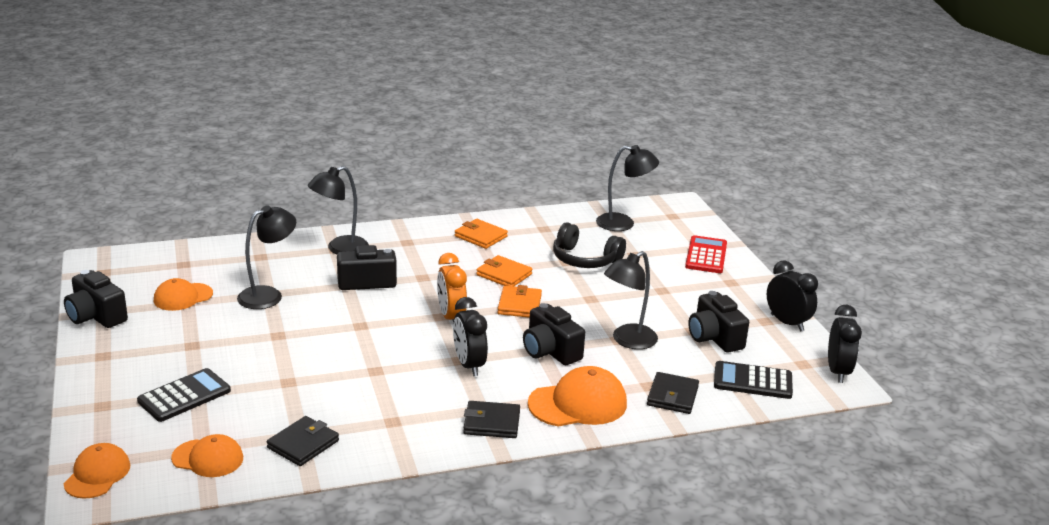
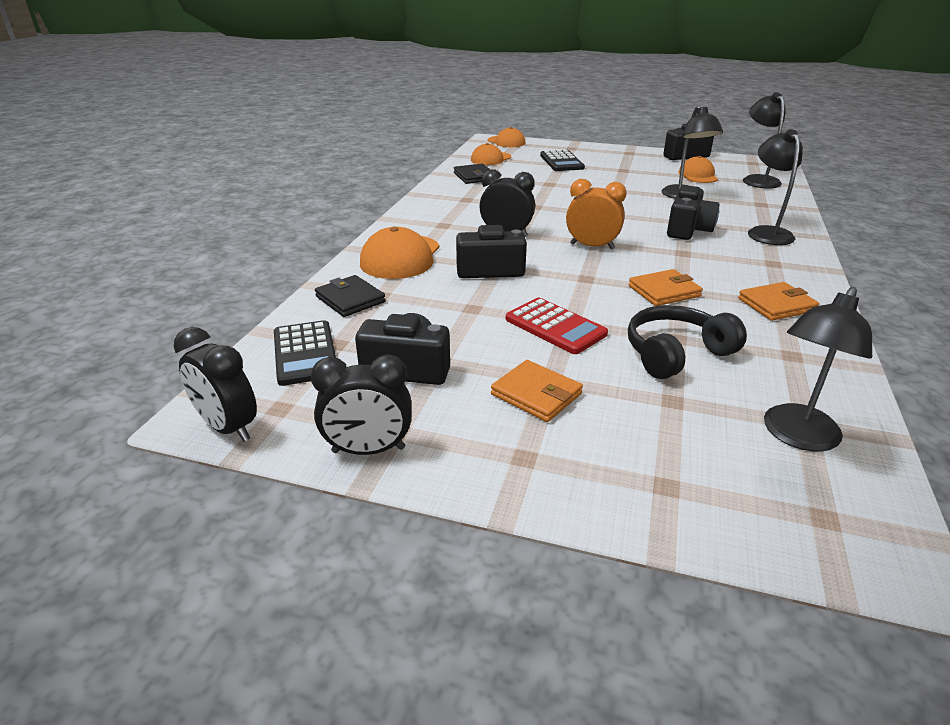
camera: 125 degrees right, 5 degrees up
(491, 423) = (422, 223): black wallet -> none
(519, 305) = (589, 280): orange wallet -> orange wallet (536, 394)
(628, 341) = (464, 312): black lamp -> black lamp (757, 180)
(706, 255) = (631, 476): red calculator -> red calculator (555, 326)
(752, 381) = (305, 353): black calculator -> black calculator turned 120 degrees clockwise

